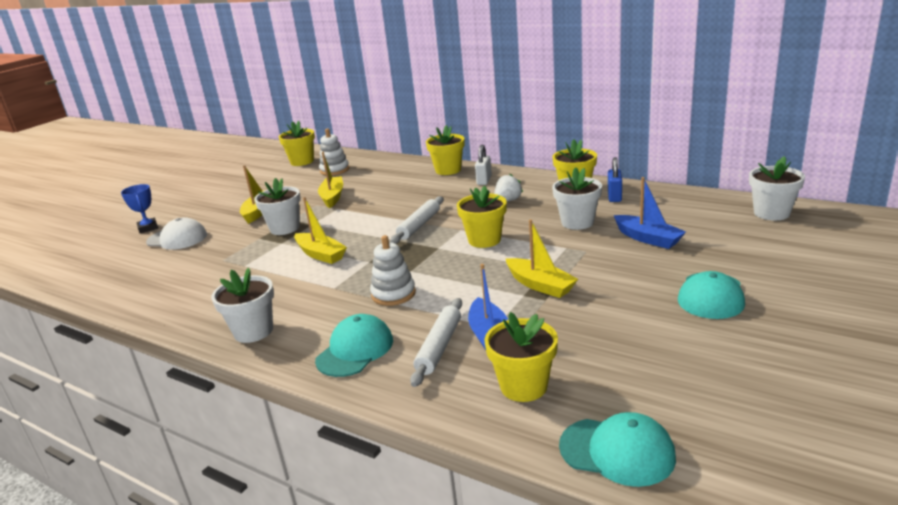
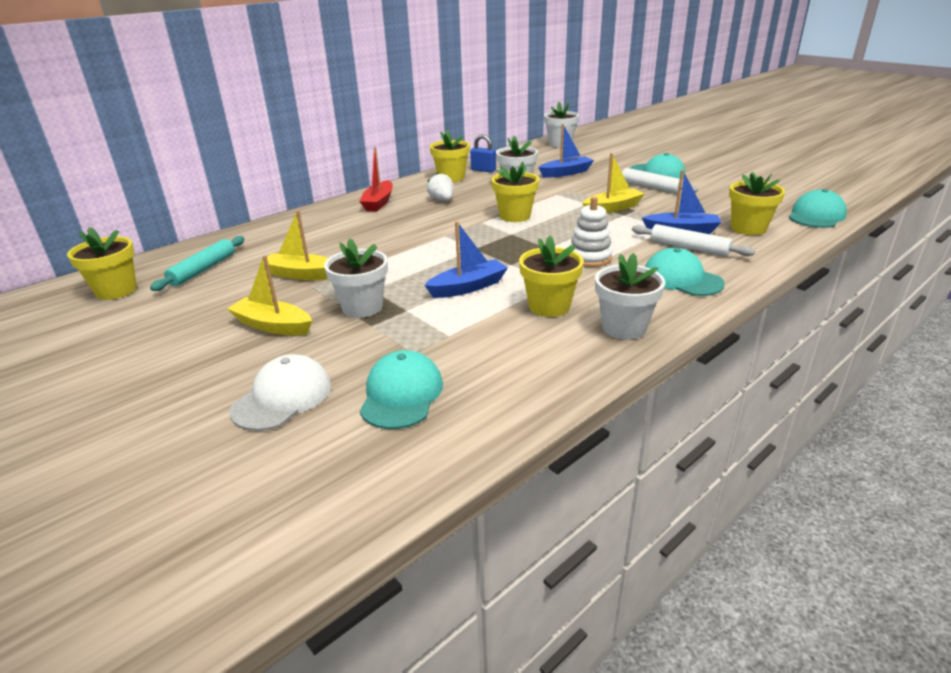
camera: 75 degrees left, 5 degrees up
(148, 228) = (183, 436): blue trophy -> none
(173, 269) = (401, 394): none -> turquoise cap
(320, 254) = (468, 287): yellow boat -> blue boat
(334, 170) = (203, 269): white stacking toy -> turquoise rolling pin
(419, 225) = (451, 237): white rolling pin -> white rolling pin (650, 187)
(448, 170) = (323, 213): yellow flower pot -> yellow flower pot (549, 306)
(484, 180) = (378, 203): white padlock -> red boat

